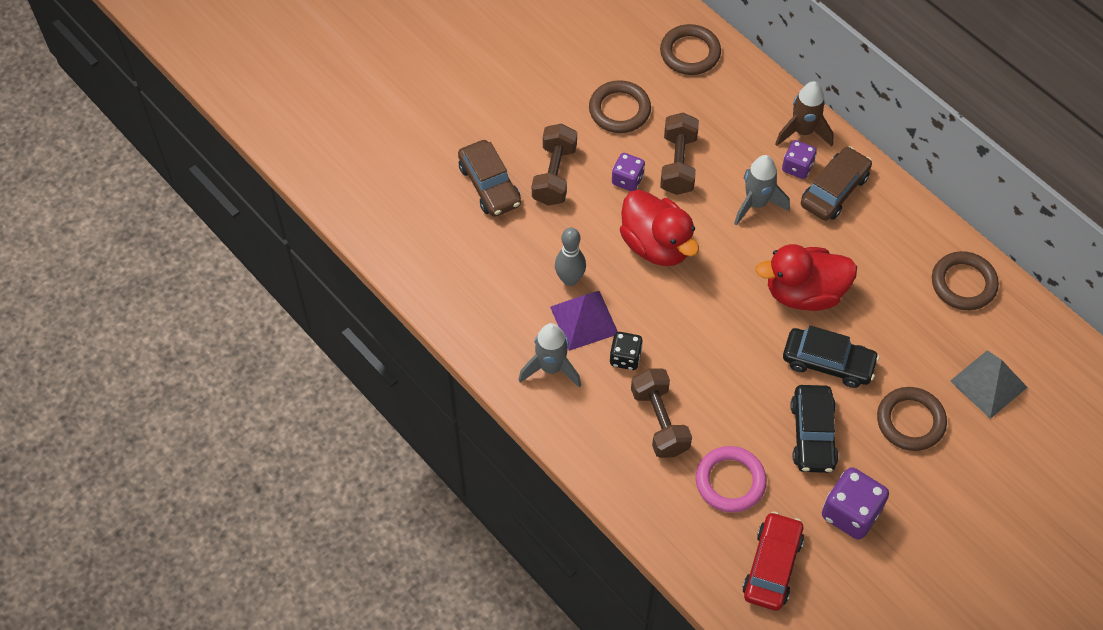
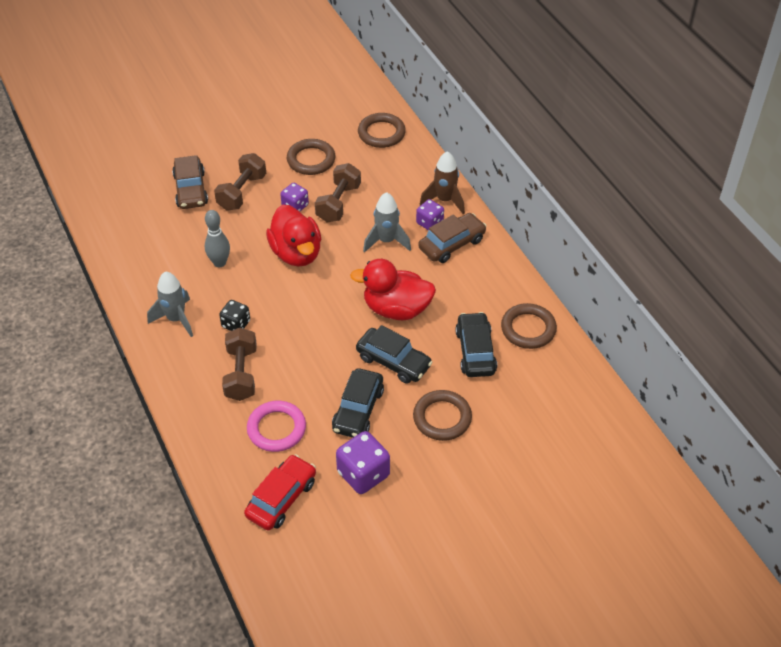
camera: 15 degrees right, 10 degrees down
(584, 320) = (217, 292): purple pyramid -> none
(915, 327) = (475, 351): none -> black car
(988, 384) = (518, 405): grey pyramid -> none

